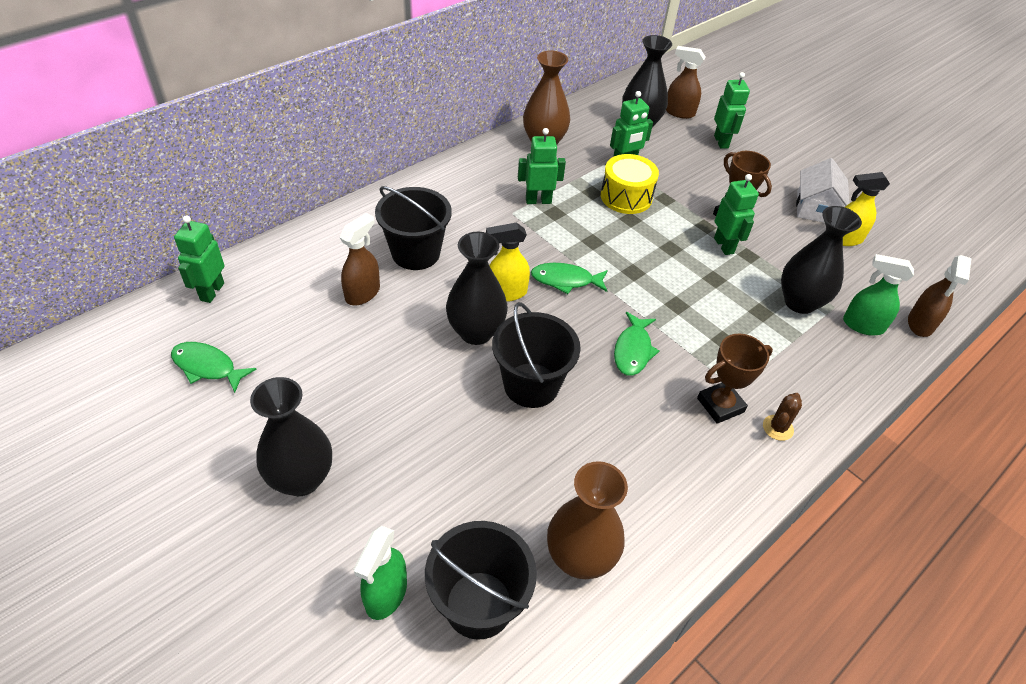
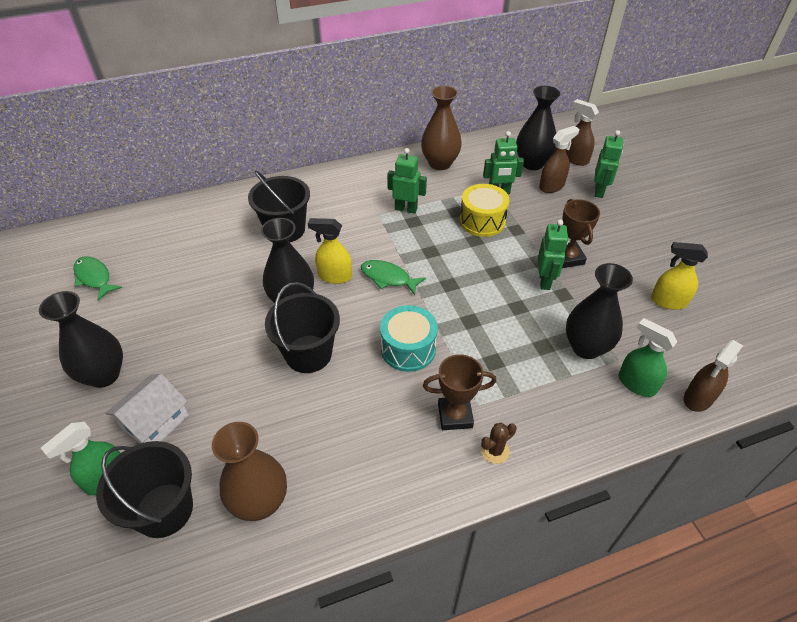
camera: 25 degrees right, 0 degrees up
(212, 292) = (129, 225): green robot -> none
(363, 293) = (229, 251): brown spray bottle -> brown spray bottle (552, 186)
(633, 350) = (408, 349): green fish -> turquoise drum
(815, 208) = (656, 267): white house -> white house (155, 422)

